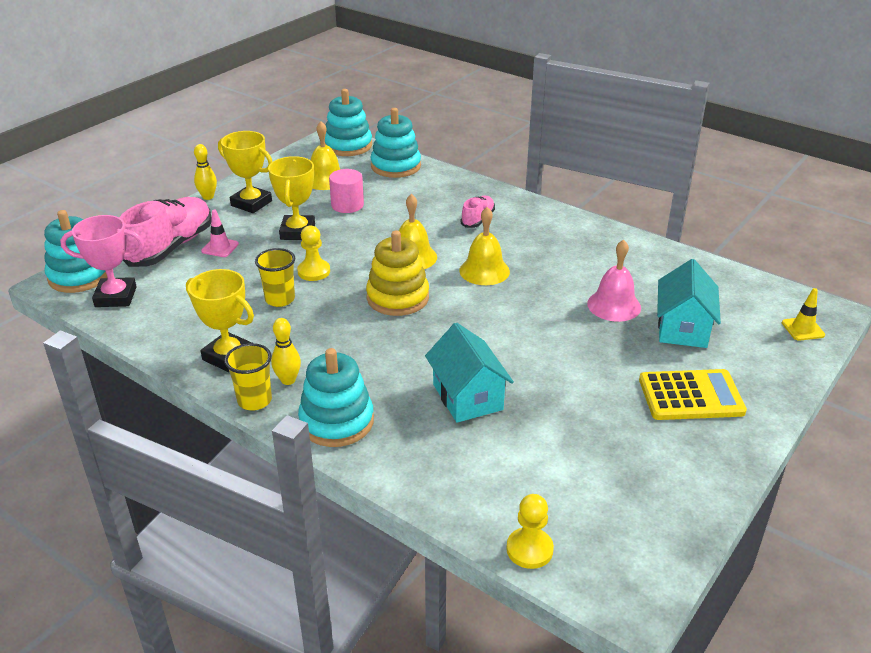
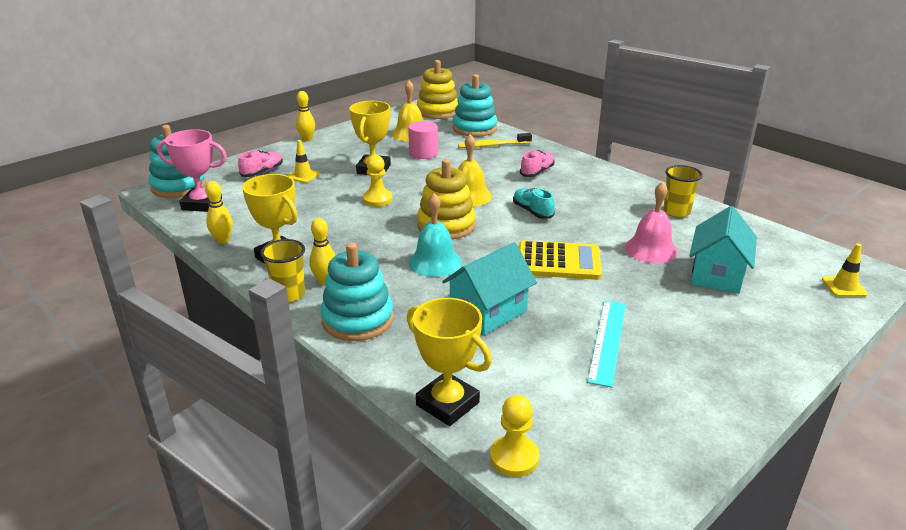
camera: 10 degrees right, 5 degrees down
(157, 341) = (223, 240): none -> yellow bowling pin
(171, 247) = (262, 172): pink shoe -> pink shoe, size x0.50
(220, 247) = (303, 175): pink traffic cone -> yellow traffic cone
(251, 203) = (341, 146): yellow trophy -> yellow trophy (447, 404)
(280, 299) = (340, 218): yellow cup -> yellow cup (676, 212)
(348, 145) = (438, 112): turquoise stacking toy -> yellow stacking toy
(397, 344) = (435, 262): none -> turquoise bell
(421, 188) = (492, 145): none -> yellow toothbrush
(467, 397) = (488, 312): turquoise house -> turquoise house turned 60 degrees clockwise
(484, 271) = (532, 211): yellow bell -> turquoise shoe
(591, 415) = (607, 341): none -> turquoise ruler
(691, 396) = (715, 334): yellow calculator -> yellow calculator (558, 261)

